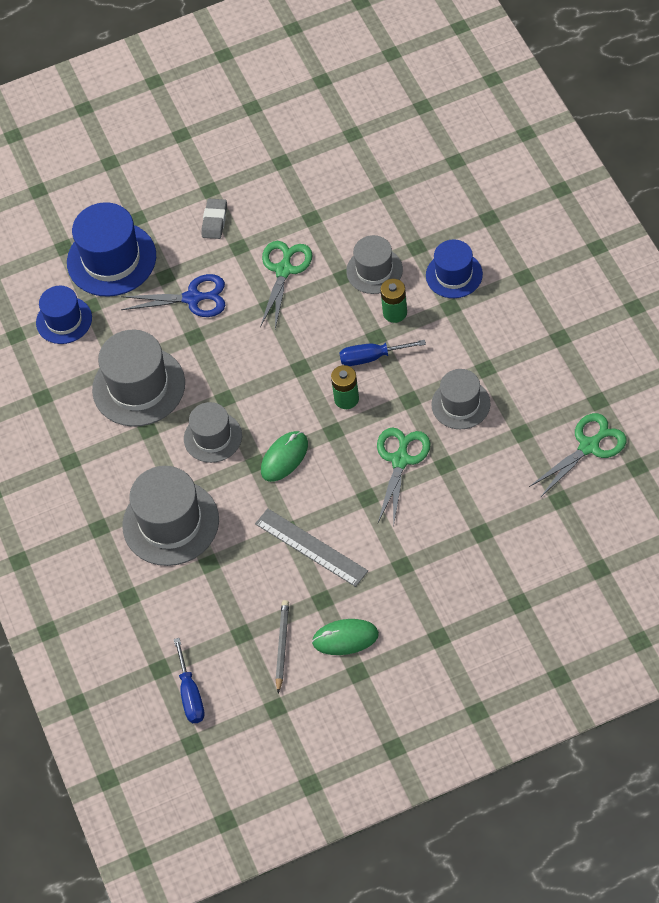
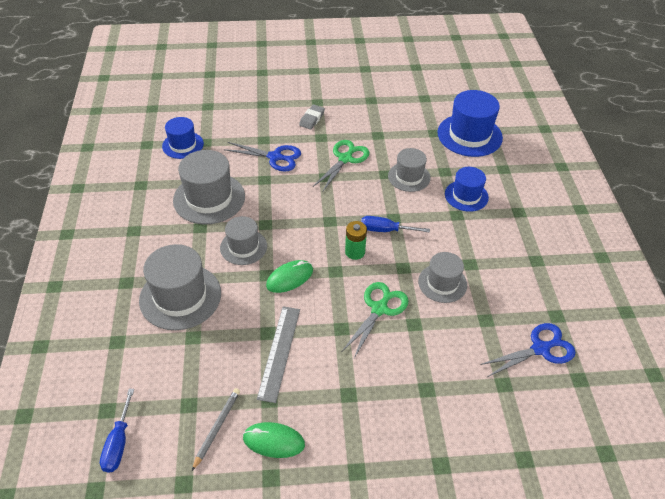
camera: 10 degrees right, 10 degrees down
(111, 259) = (233, 121): blue hat -> blue hat (469, 135)
(311, 547) = (279, 352): grey ruler -> grey ruler turned 45 degrees clockwise
(395, 313) = (414, 207): green battery -> none
(589, 446) = (540, 349): green scissors -> blue scissors

